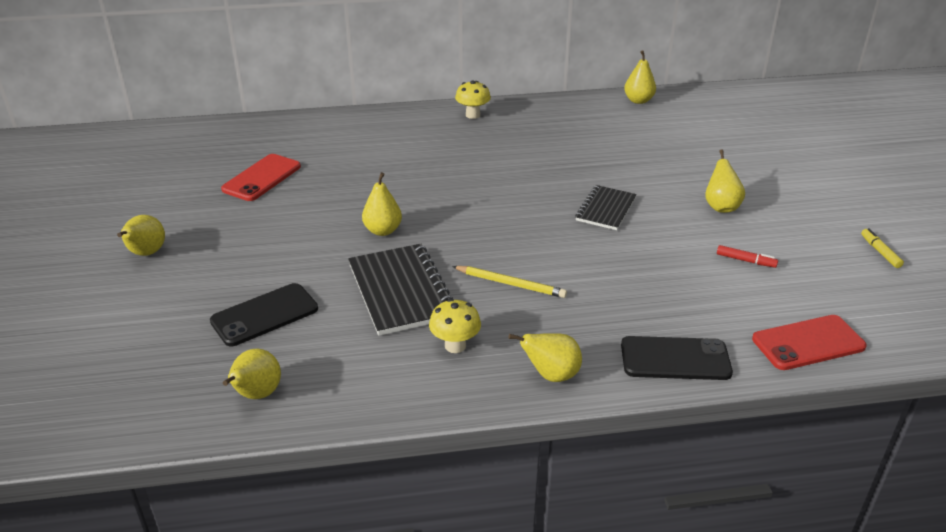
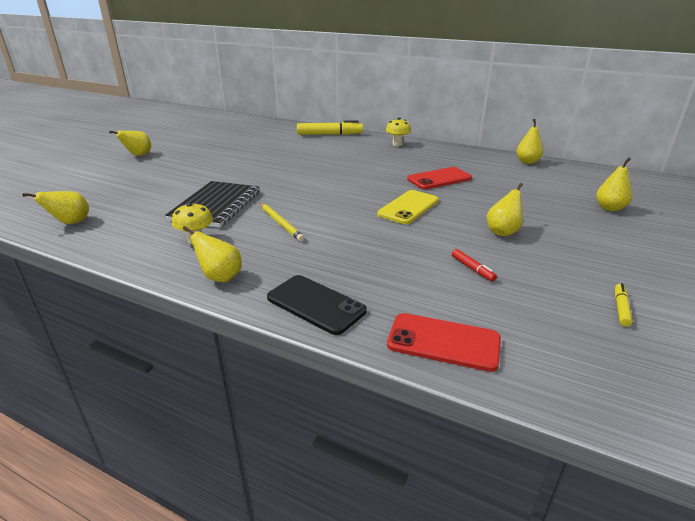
camera: 35 degrees right, 5 degrees down
(262, 178) = (239, 142): red phone -> red phone (439, 179)
(264, 315) = (137, 193): black phone -> none
(366, 124) = (329, 134): none -> yellow marker
(383, 230) = (256, 178): yellow pear -> yellow pear (609, 208)
(605, 209) = (408, 207): black notebook -> yellow phone

